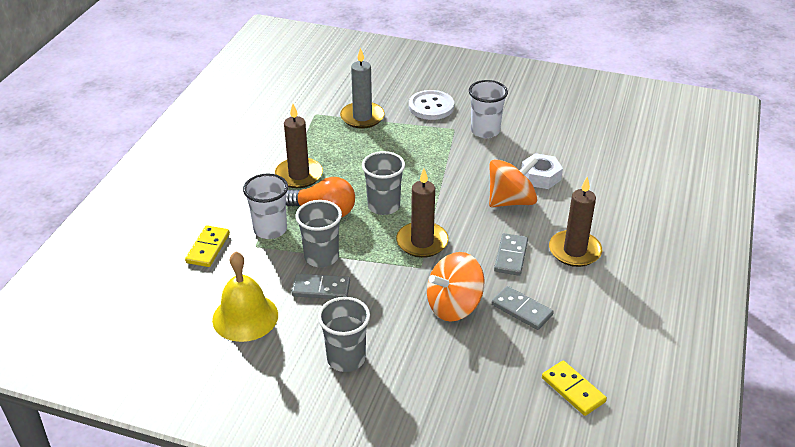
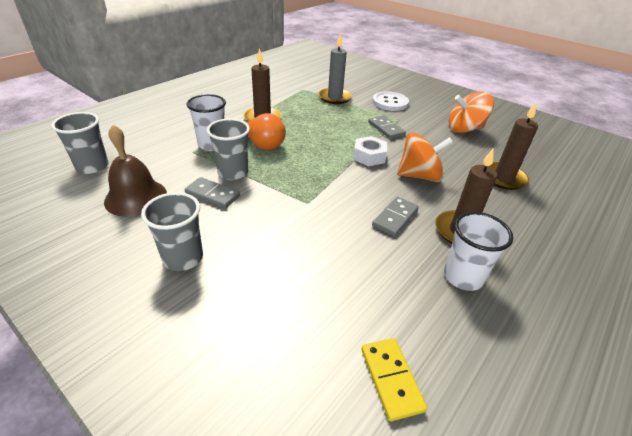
camera: 20 degrees right, 0 degrees up
(208, 248) = (157, 144): yellow domino -> none
(245, 317) = (136, 197): yellow bell -> brown bell
(383, 206) = (309, 152): grey cup -> grey cup (92, 167)
(422, 242) = (322, 185): brown candle -> brown candle (503, 178)
(454, 306) = (315, 244): orange spinning top -> orange spinning top (465, 129)
(485, 131) = (424, 125): white cup -> white cup (463, 277)
(521, 310) = (379, 269): grey domino -> grey domino (386, 129)
(540, 176) = (455, 165): white nut -> white nut (369, 156)

